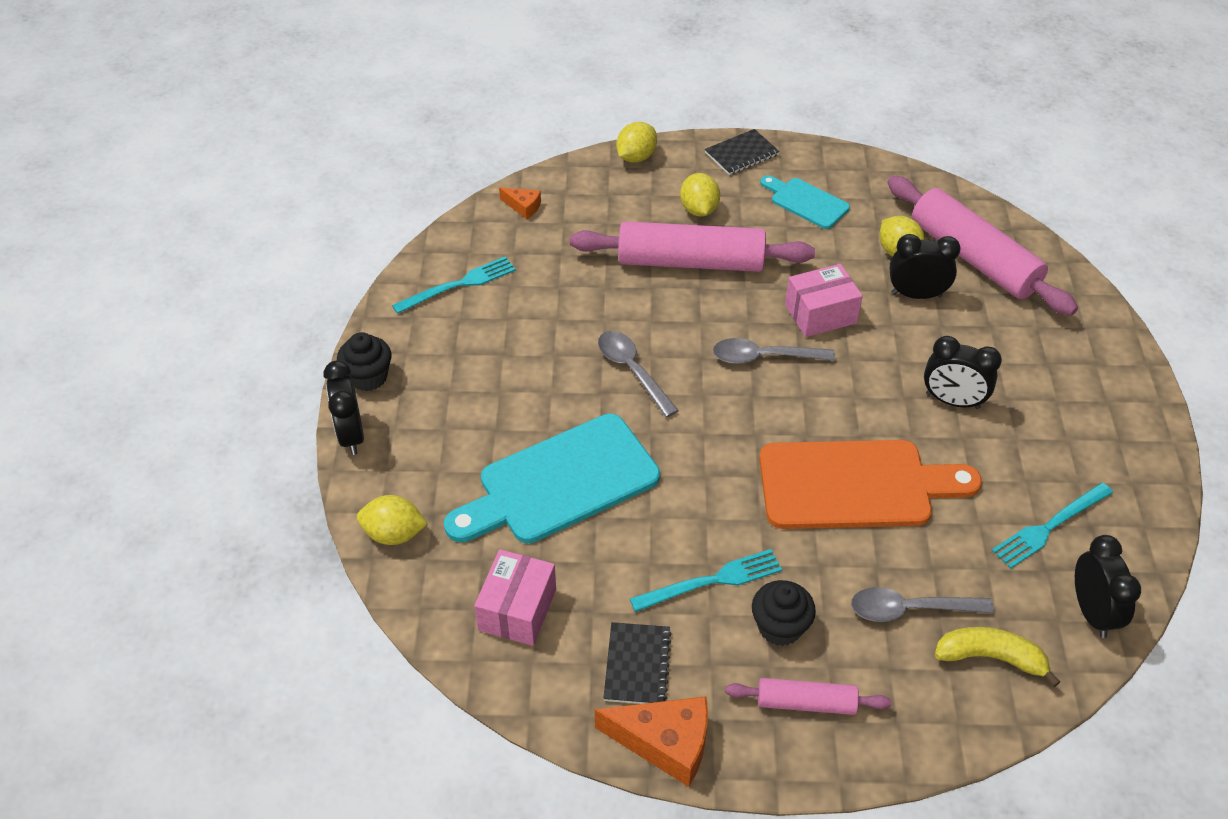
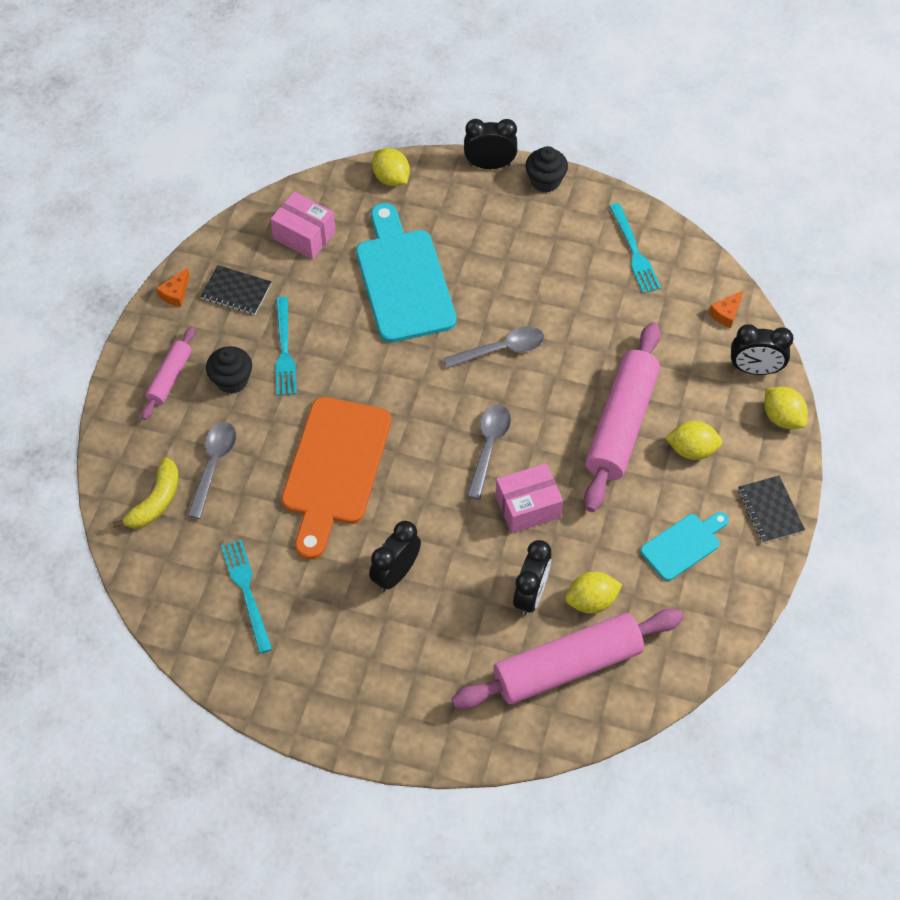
camera: 105 degrees right, 10 degrees up
(394, 534) = (391, 178): yellow lemon -> yellow lemon turned 60 degrees counterclockwise
(665, 743) = (175, 293): orange cheese -> orange cheese, size x0.52
(820, 314) = (528, 507): pink box -> pink box turned 75 degrees clockwise
(1091, 612) = (163, 585): black clock -> black clock (754, 369)

